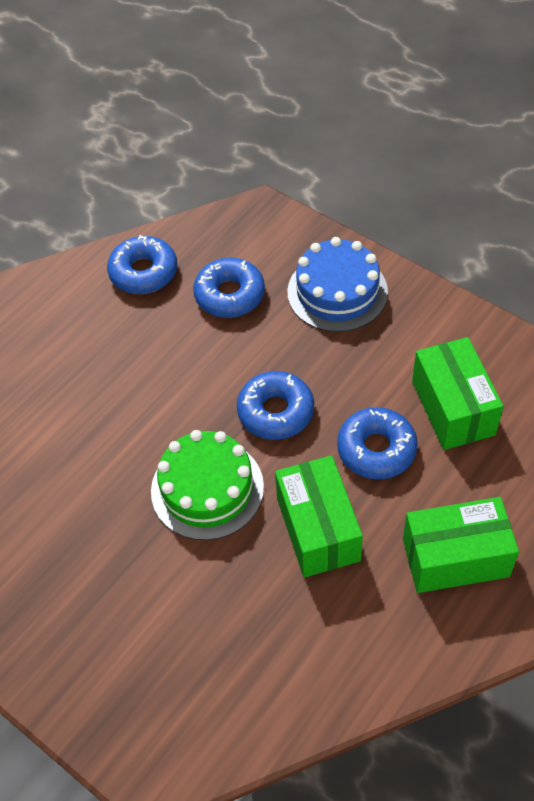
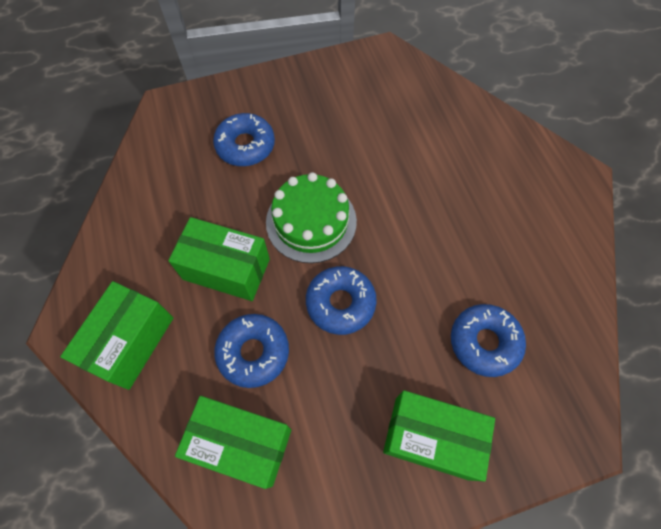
camera: 120 degrees right, 10 degrees up
(143, 272) = (551, 290): blue donut -> blue donut (245, 145)
(337, 292) = (431, 438): blue cake -> green box

